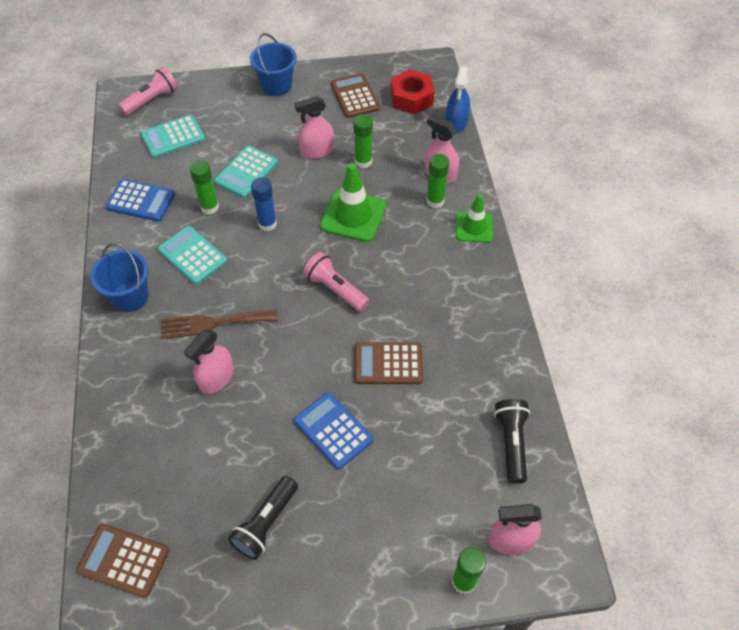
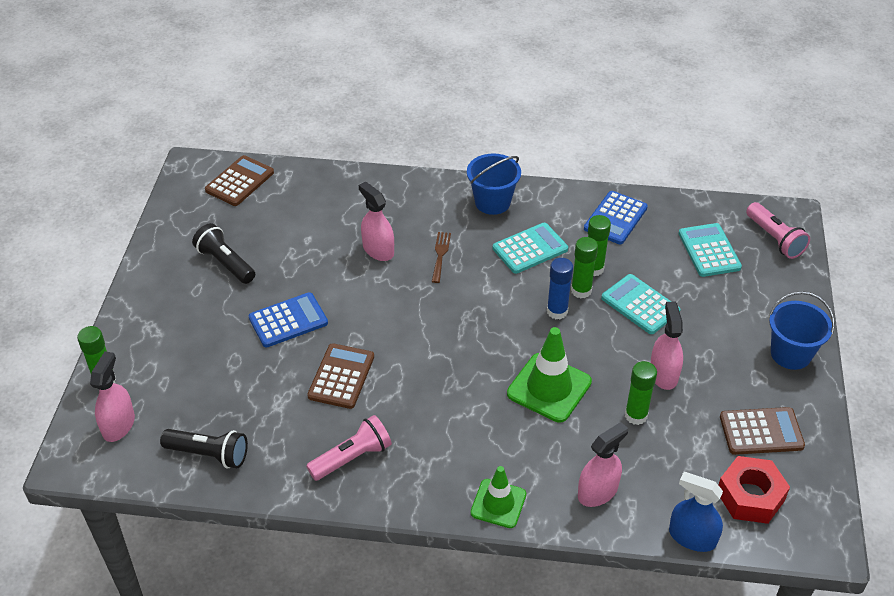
camera: 105 degrees right, 10 degrees down
(213, 323) = (440, 255): brown fork -> brown fork, size x0.61
(335, 289) = (449, 352): pink flashlight -> pink flashlight (352, 457)
(435, 201) = (552, 474): green glue stick -> green glue stick (581, 291)

